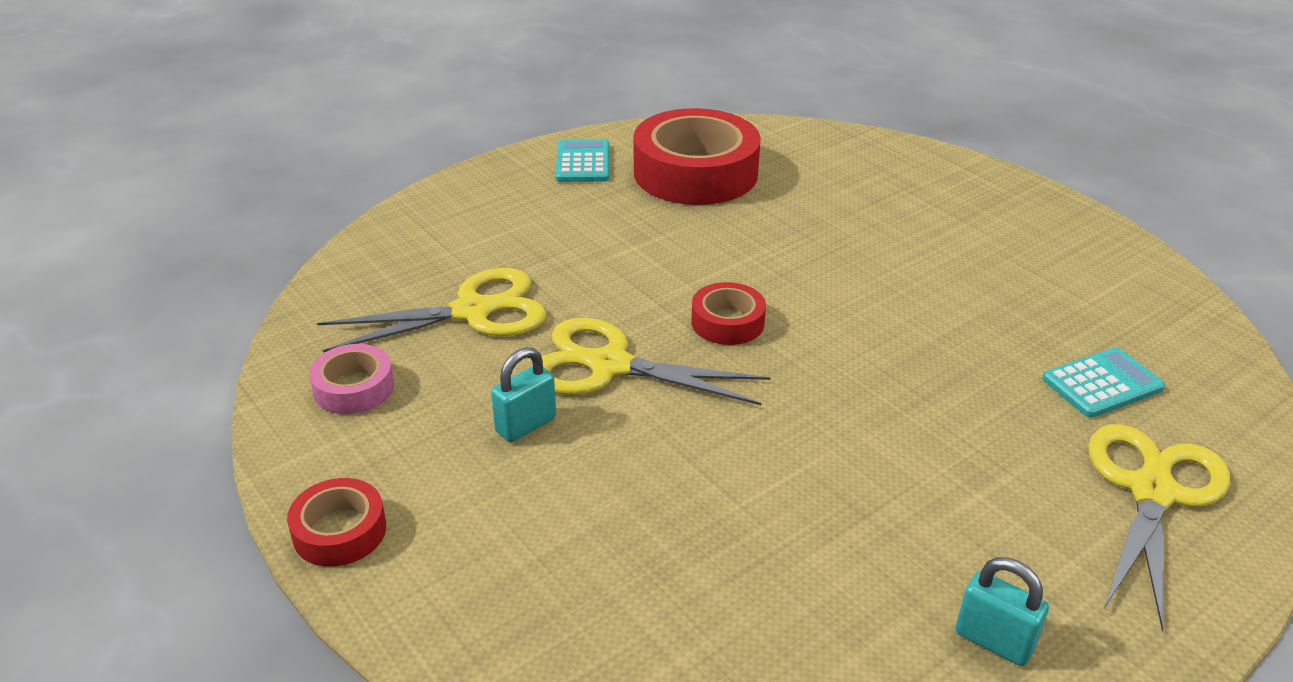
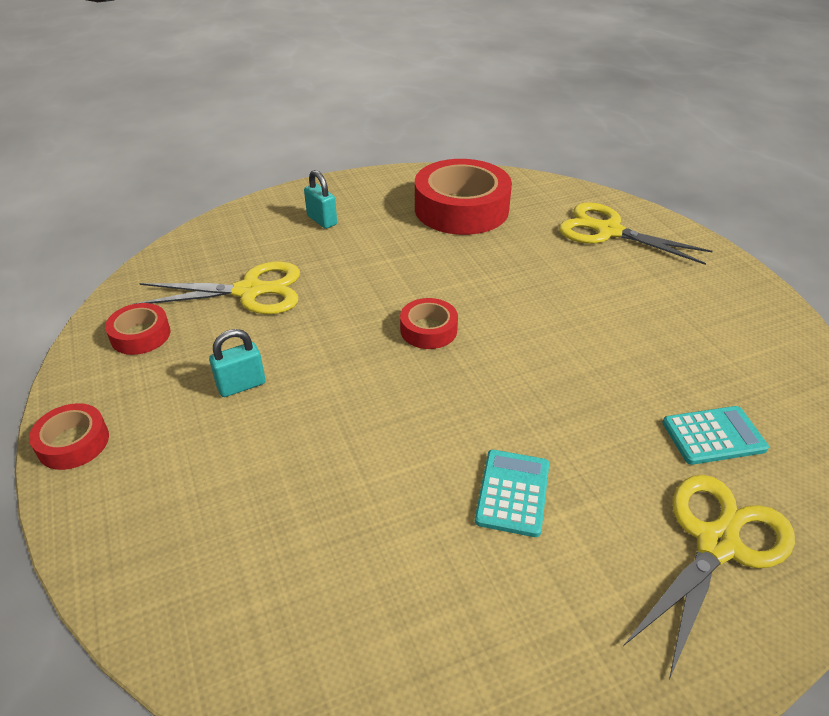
camera: 15 degrees right, 5 degrees up
(354, 388) = (140, 335): pink tape -> red tape
(583, 162) = (383, 190): turquoise calculator -> turquoise calculator (513, 493)
(610, 366) = (324, 349): yellow scissors -> yellow scissors (608, 231)
(994, 641) = (515, 651): turquoise padlock -> turquoise padlock (322, 220)

